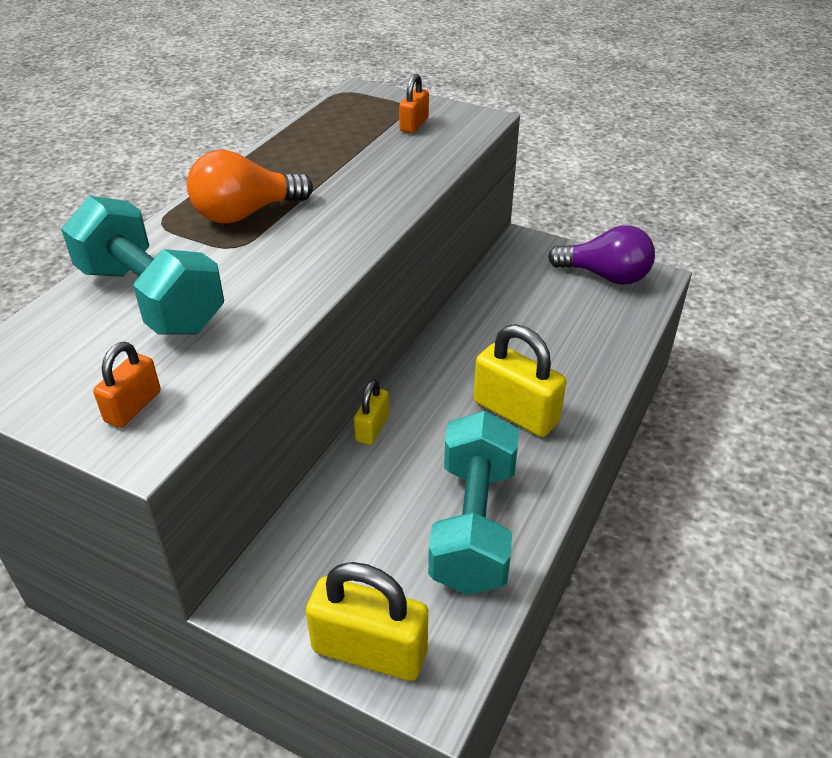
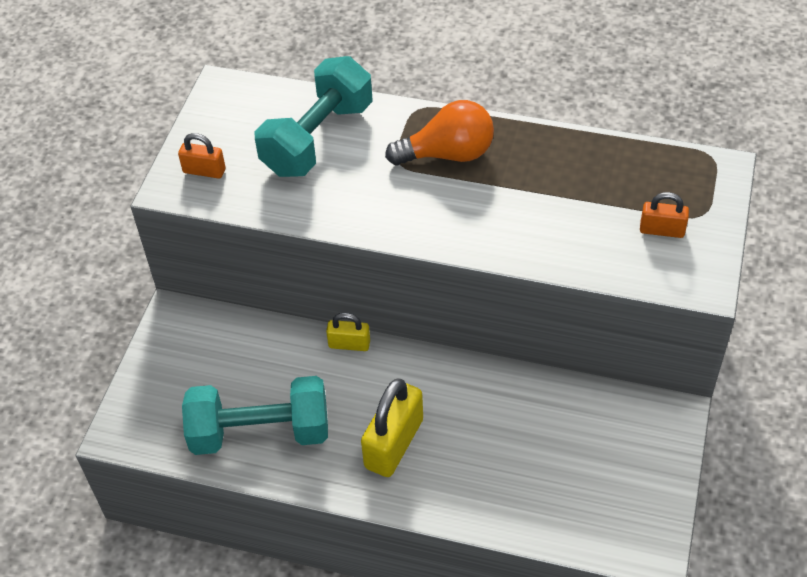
camera: 80 degrees right, 10 degrees up
(245, 213) = (448, 154): orange light bulb -> orange light bulb turned 120 degrees clockwise
(369, 650) = (144, 391): yellow padlock -> none
(605, 276) = (637, 501): purple light bulb -> none

